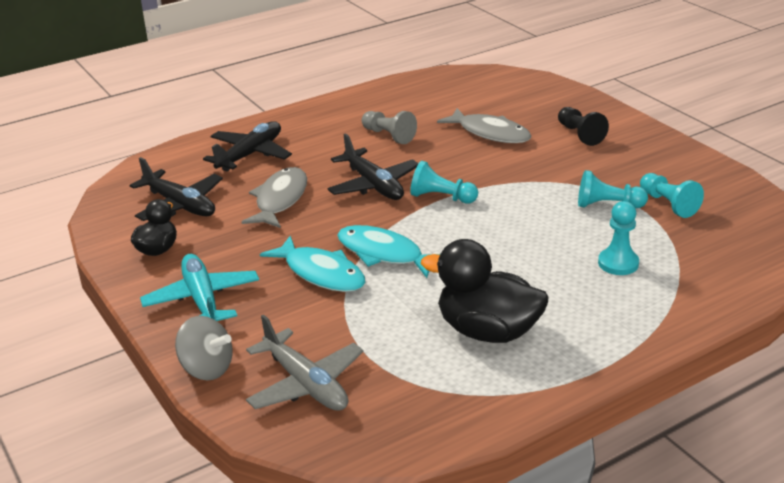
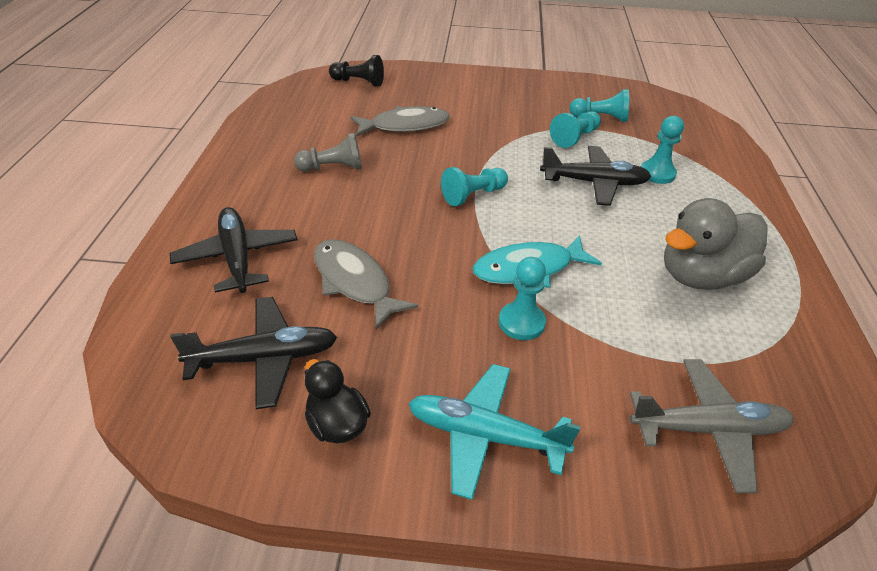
camera: 55 degrees left, 10 degrees up
(207, 369) = (627, 499): grey spinning top -> none
(321, 273) = (521, 322): turquoise fish -> turquoise pawn
(373, 185) = (405, 217): black plane -> black plane (594, 183)
(487, 331) = (701, 276): black duck -> grey duck
(580, 134) = (463, 97): black pawn -> black pawn (358, 82)

